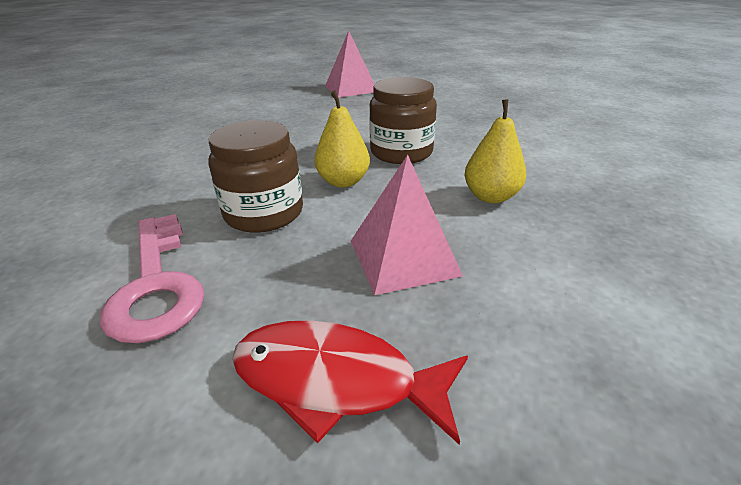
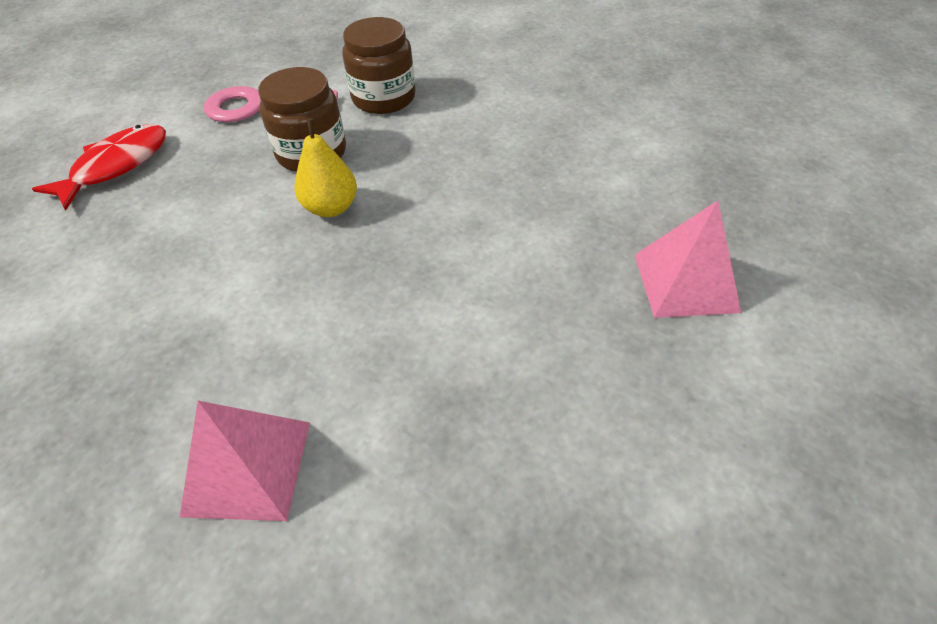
camera: 110 degrees right, 15 degrees up
(401, 152) = (371, 272): brown jar -> brown jar (384, 98)
(403, 257) = (182, 218): pink pyramid -> pink pyramid (247, 467)
(491, 197) = (211, 313): yellow pear -> none

